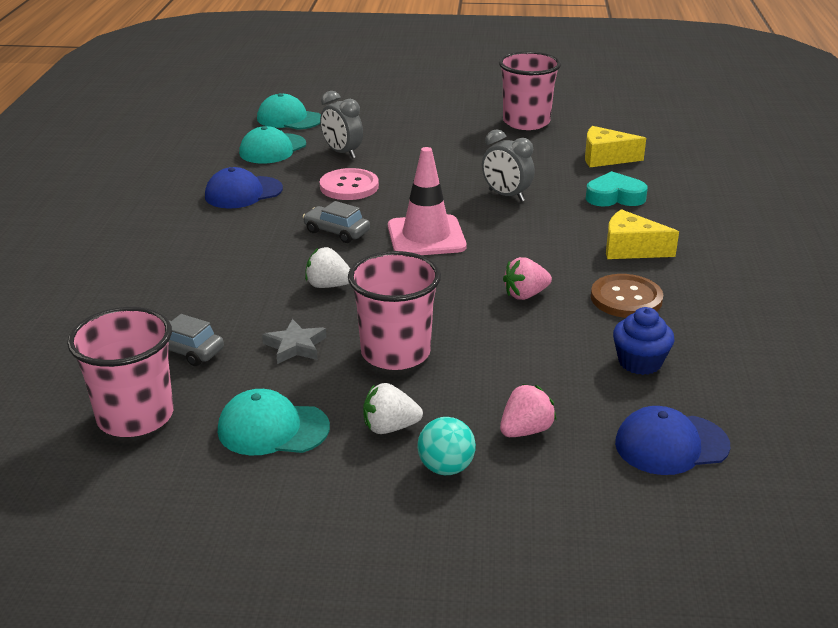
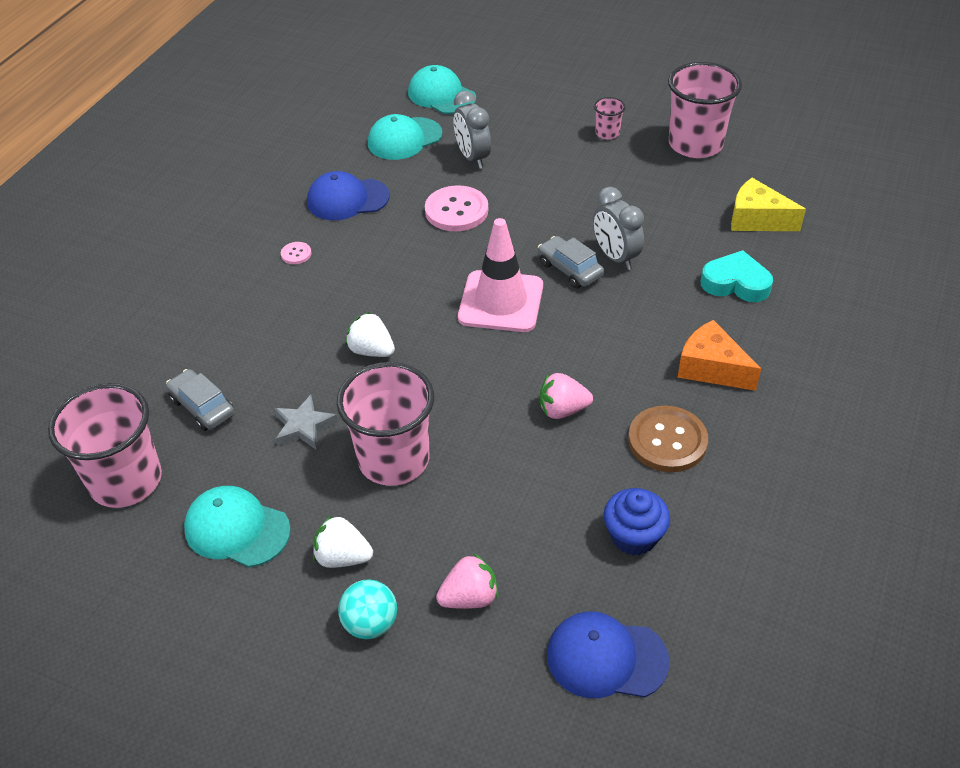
camera: 20 degrees right, 15 degrees up
(215, 234) = (296, 254): none -> pink button
(336, 232) = (414, 275): grey car -> grey car (570, 269)
(449, 124) = (607, 133): none -> pink cup
(631, 249) = (711, 368): yellow cheese -> orange cheese

